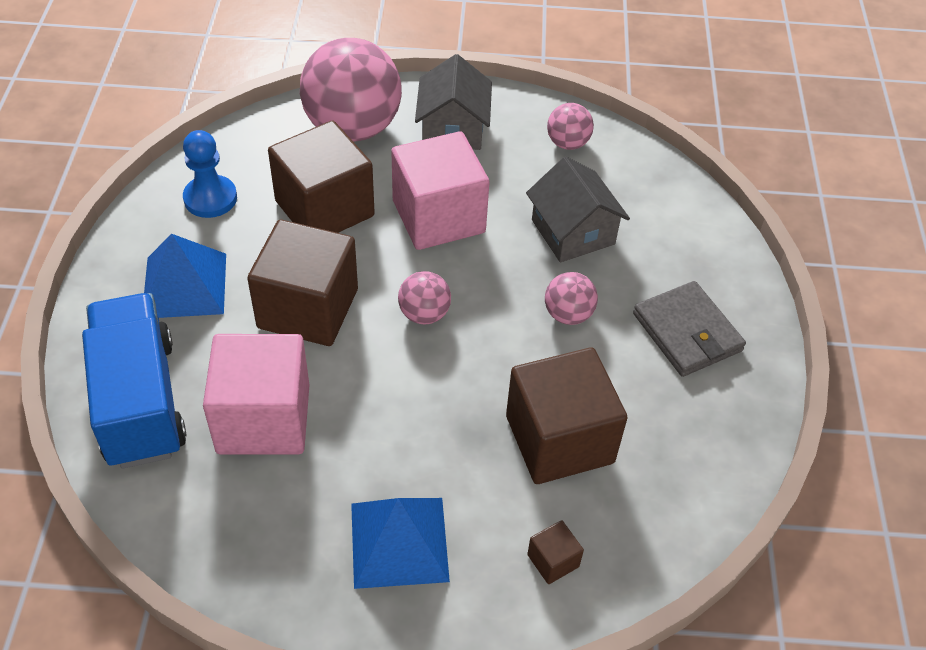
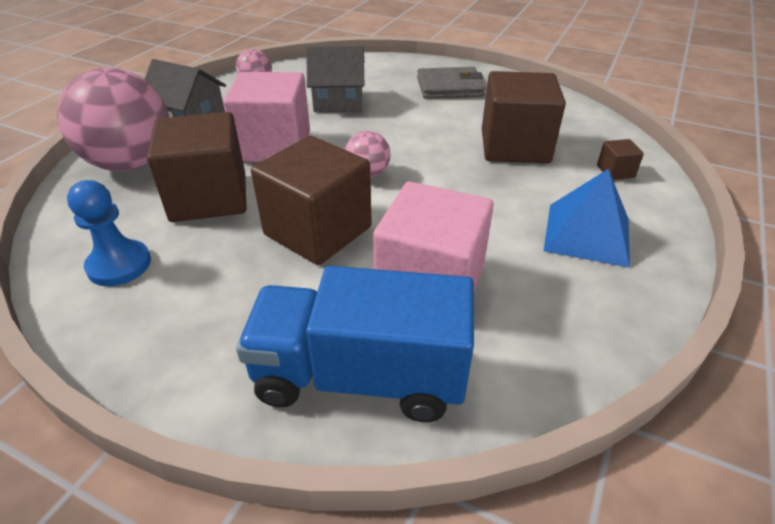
camera: 65 degrees left, 10 degrees down
(185, 285) = (221, 307): blue pyramid -> none
(568, 314) = (409, 119): pink ball -> none

